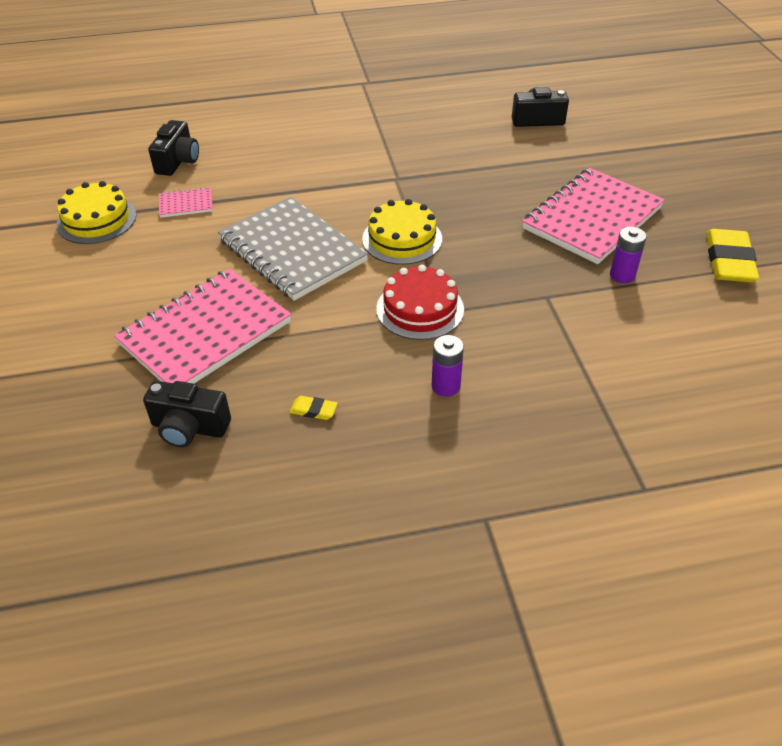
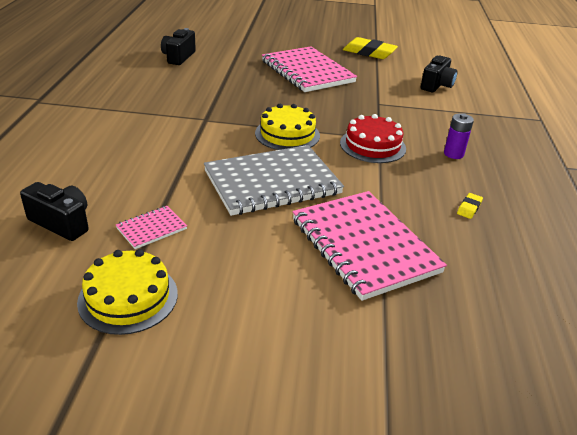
camera: 75 degrees left, 10 degrees down
(186, 204) = (151, 229): pink notebook -> pink notebook turned 45 degrees clockwise
(189, 427) = (481, 271): black camera -> black camera (436, 85)
(622, 275) = (368, 79): purple battery -> none

